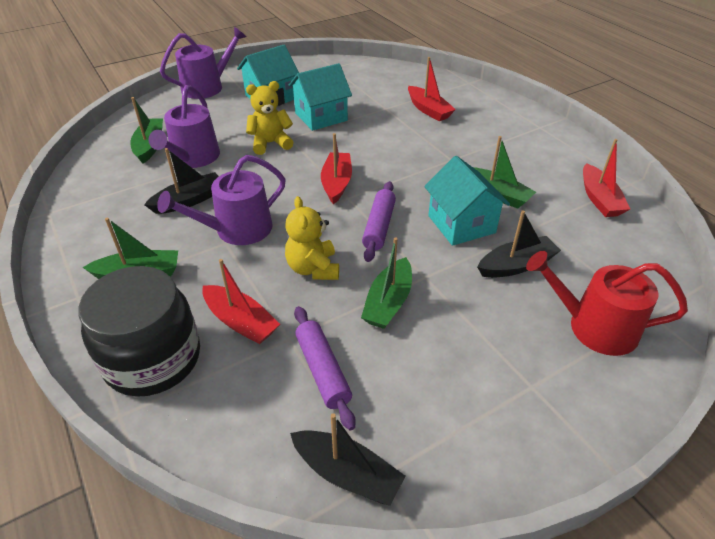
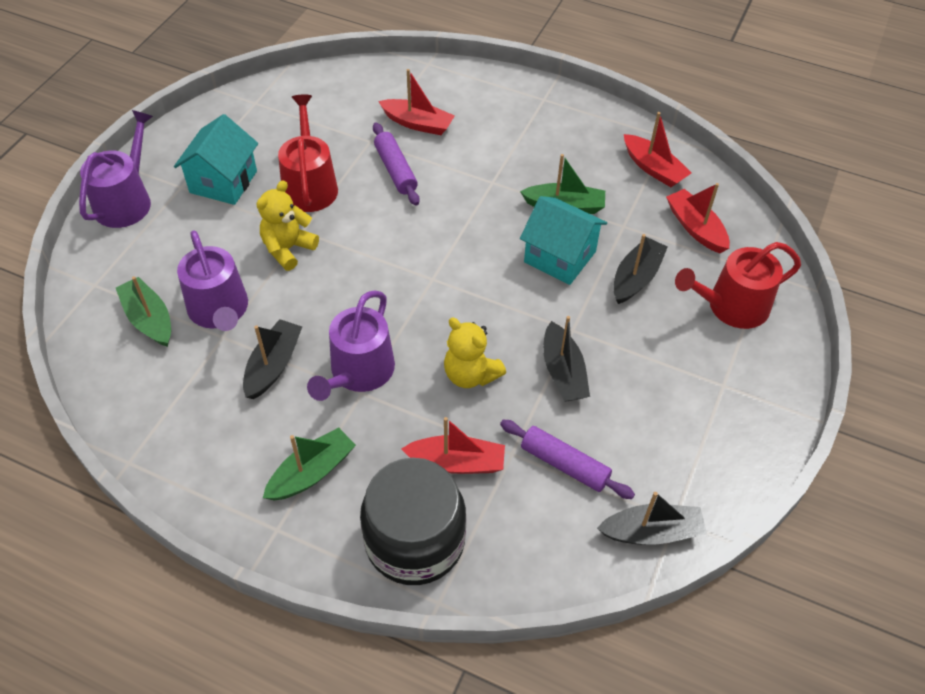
camera: 35 degrees left, 10 degrees up
(321, 117) = (310, 185): turquoise house -> red watering can
(336, 183) = (406, 267): red boat -> red boat (695, 228)
(379, 227) = (490, 297): purple rolling pin -> purple rolling pin (396, 170)
(388, 302) = (563, 372): green boat -> black boat

